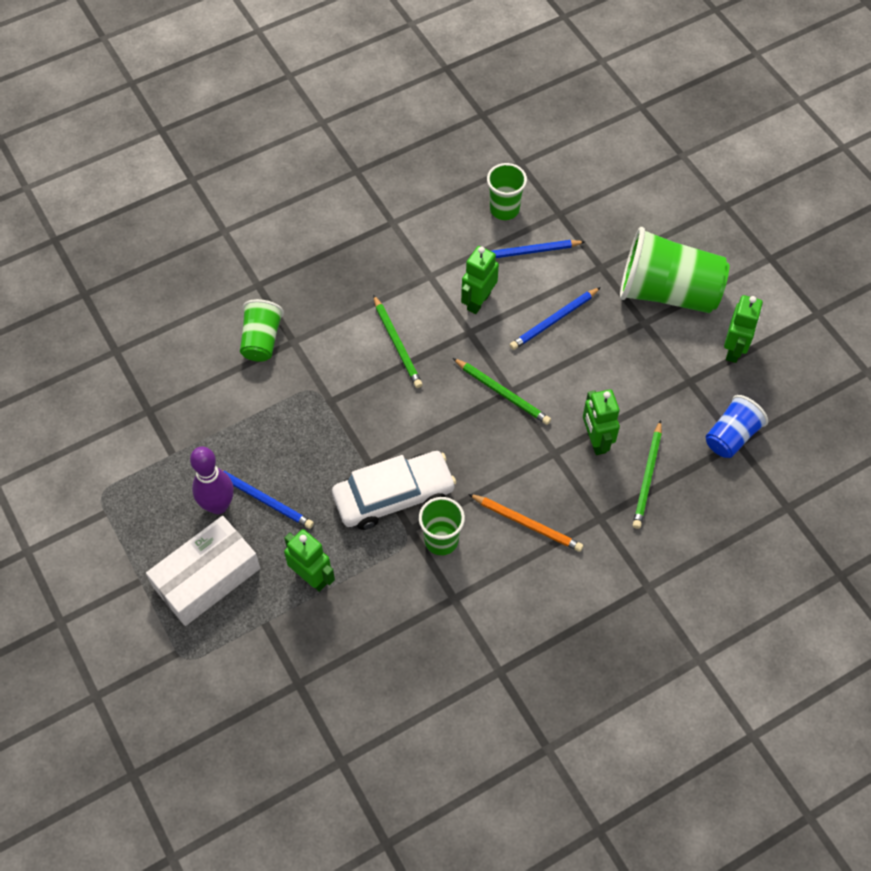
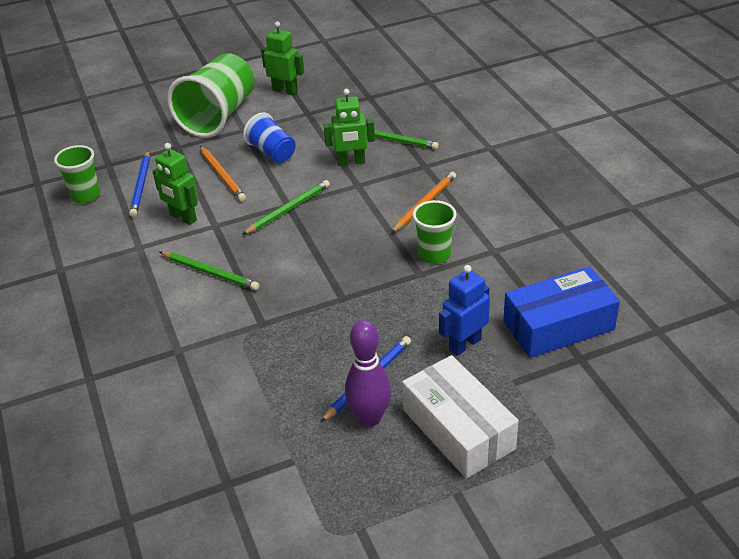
camera: 80 degrees left, 20 degrees down
(261, 340) = (166, 376): green cup -> none
(312, 577) = (464, 344): green robot -> blue robot
(342, 663) = (558, 326): none -> blue box
(394, 496) = (382, 283): white car -> none
(397, 344) = (210, 272): green pencil -> green pencil turned 45 degrees clockwise
(554, 320) = (222, 175): blue pencil -> orange pencil
(731, 436) = (363, 99): blue cup -> blue cup (272, 152)

